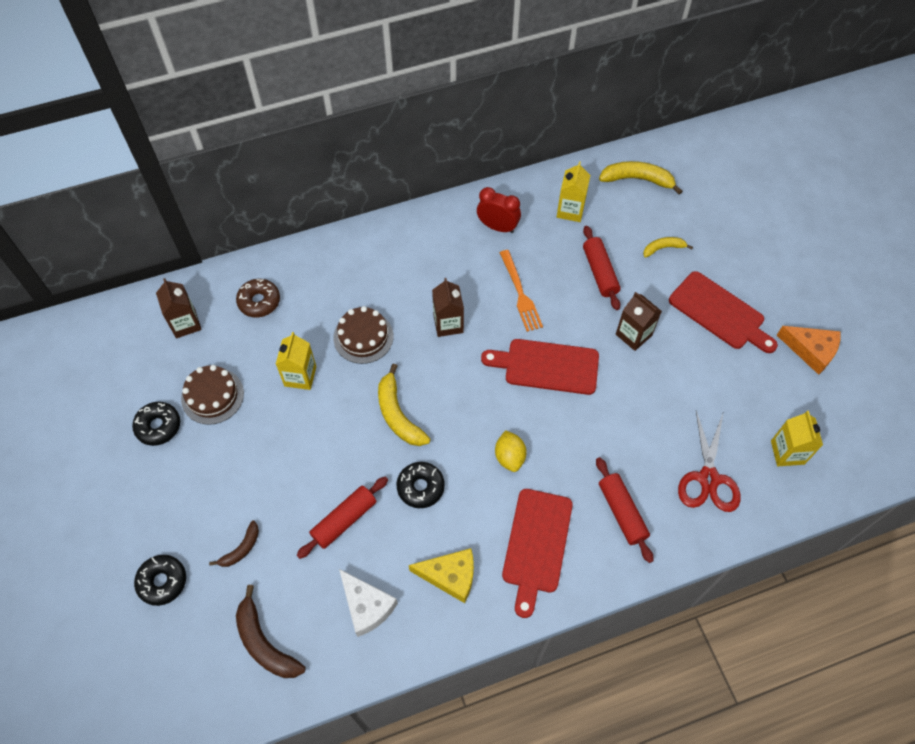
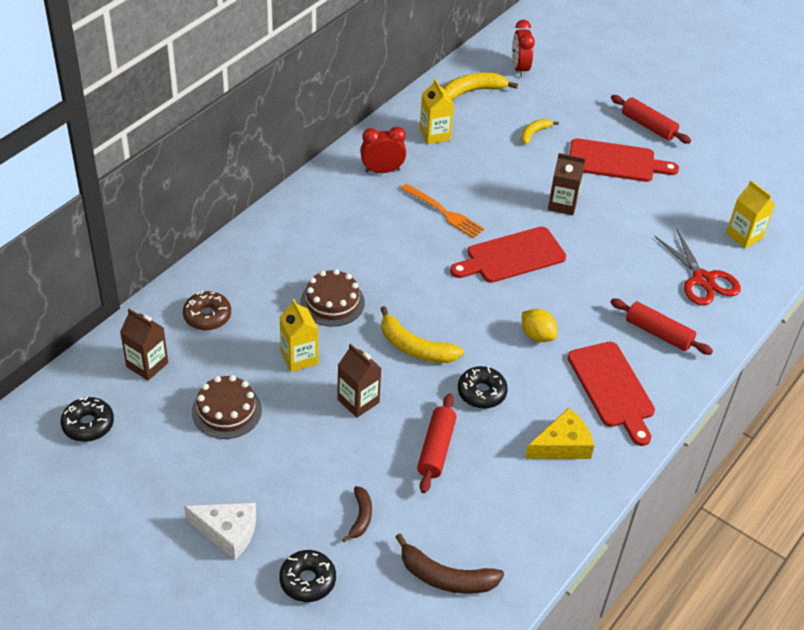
camera: 35 degrees left, 15 degrees down
(158, 426) = (193, 459): black donut -> black donut (88, 424)
(366, 606) = (511, 503): white cheese -> white cheese (227, 532)
(448, 324) = (400, 260): brown carton -> brown carton (358, 401)
(600, 272) = (497, 170): red rolling pin -> red rolling pin (648, 126)
(701, 173) = (519, 68): none -> red clock
(811, 351) = (704, 160): orange cheese -> none

